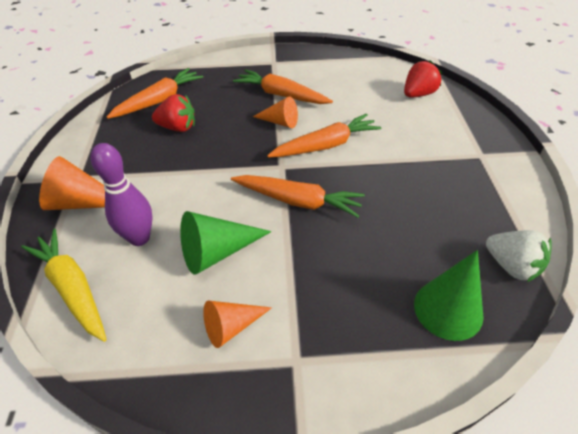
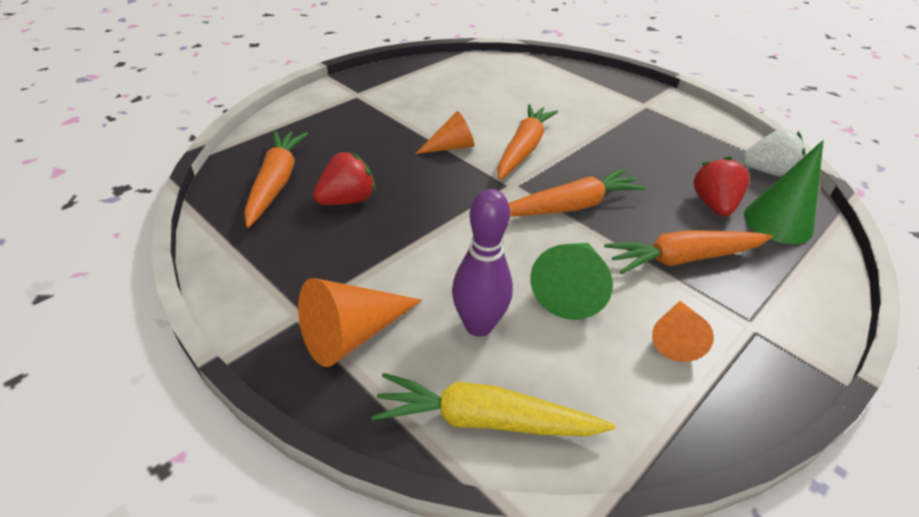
camera: 45 degrees left, 5 degrees down
(281, 95) = (414, 122): orange carrot -> orange carrot (683, 258)
(418, 94) = (535, 75): red strawberry -> red strawberry (713, 205)

